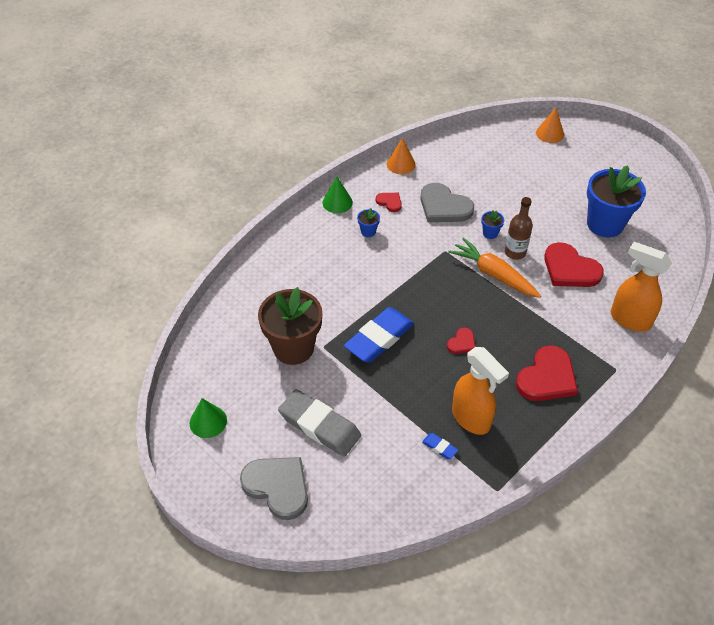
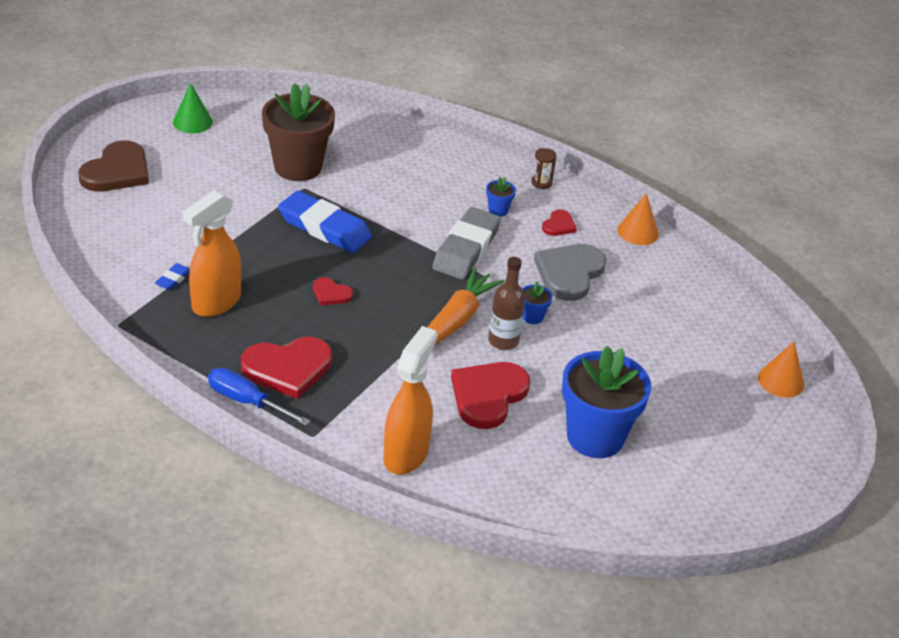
camera: 75 degrees right, 10 degrees down
(277, 487) = (117, 171): grey heart -> brown heart
(319, 426) = (194, 192): grey eraser -> grey eraser (466, 249)
(337, 202) = (541, 183): green cone -> brown hourglass
(547, 377) = (288, 368): red heart -> red heart turned 45 degrees counterclockwise
(584, 406) = (247, 401): none -> blue screwdriver

